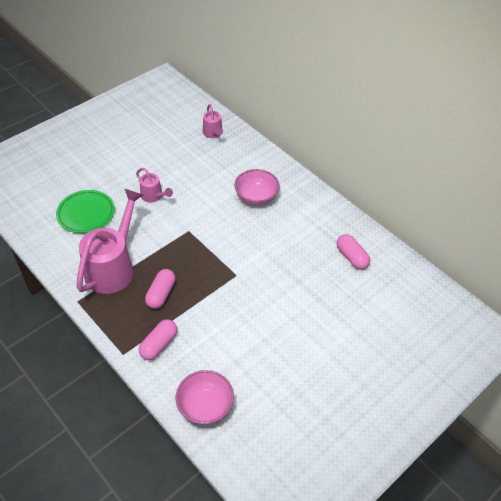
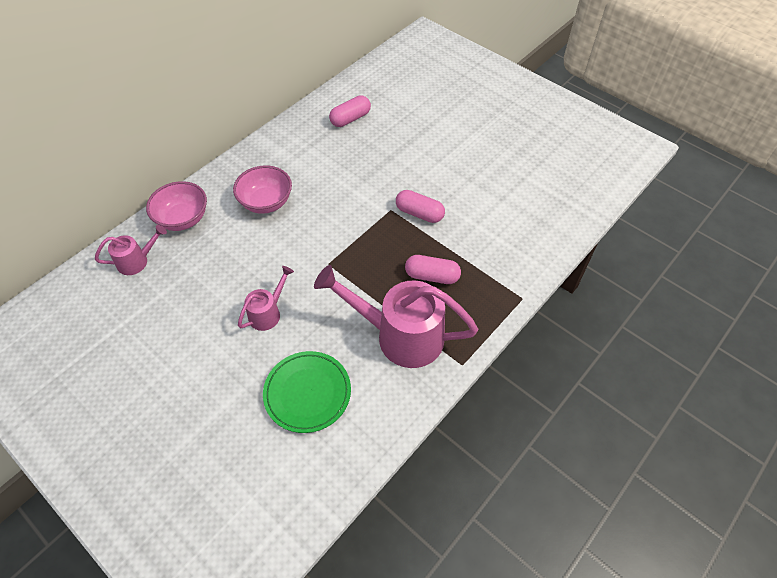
camera: 95 degrees left, 5 degrees up
(159, 344) = (500, 266): pink capsule -> pink capsule (419, 213)
(205, 406) = (559, 217): pink bowl -> pink bowl (183, 219)

